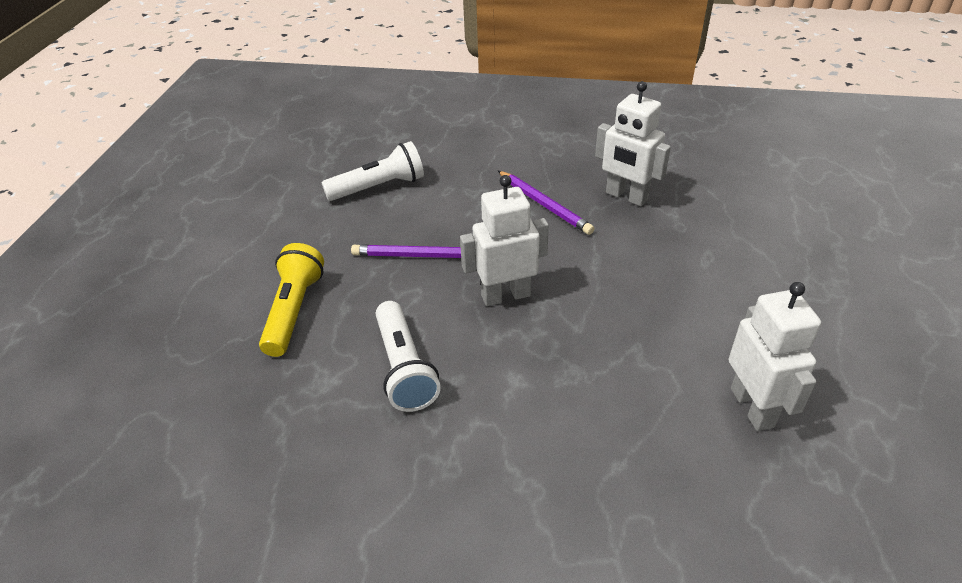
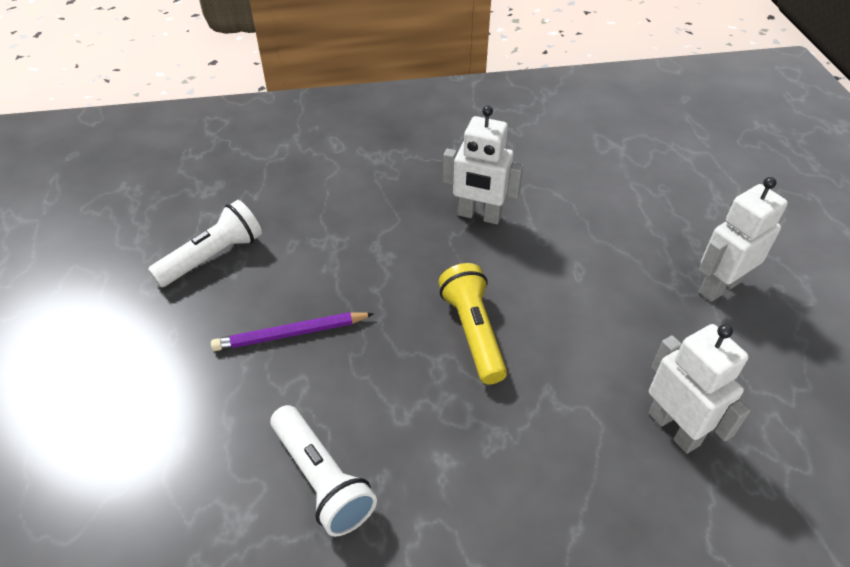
camera: 20 degrees left, 5 degrees up
(294, 311) = (170, 440): yellow flashlight -> yellow flashlight (473, 332)
(505, 295) = (398, 361): white robot -> white robot (719, 286)
(544, 205) = (401, 242): purple pencil -> none

